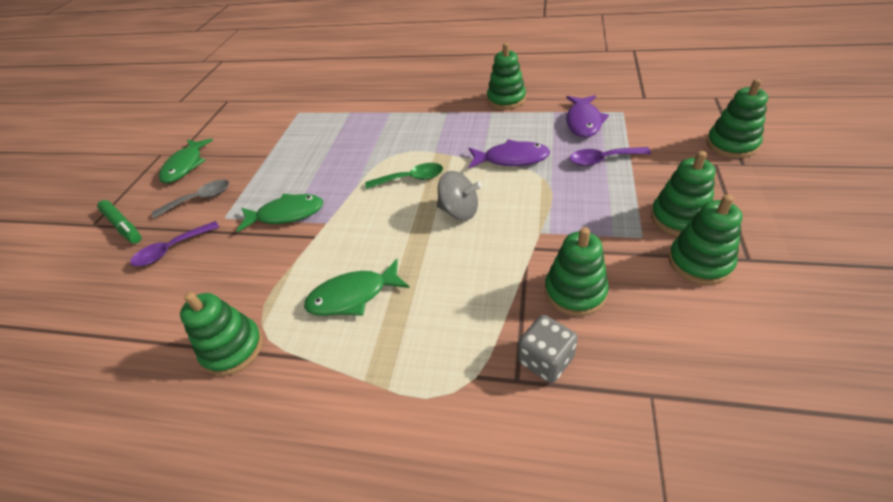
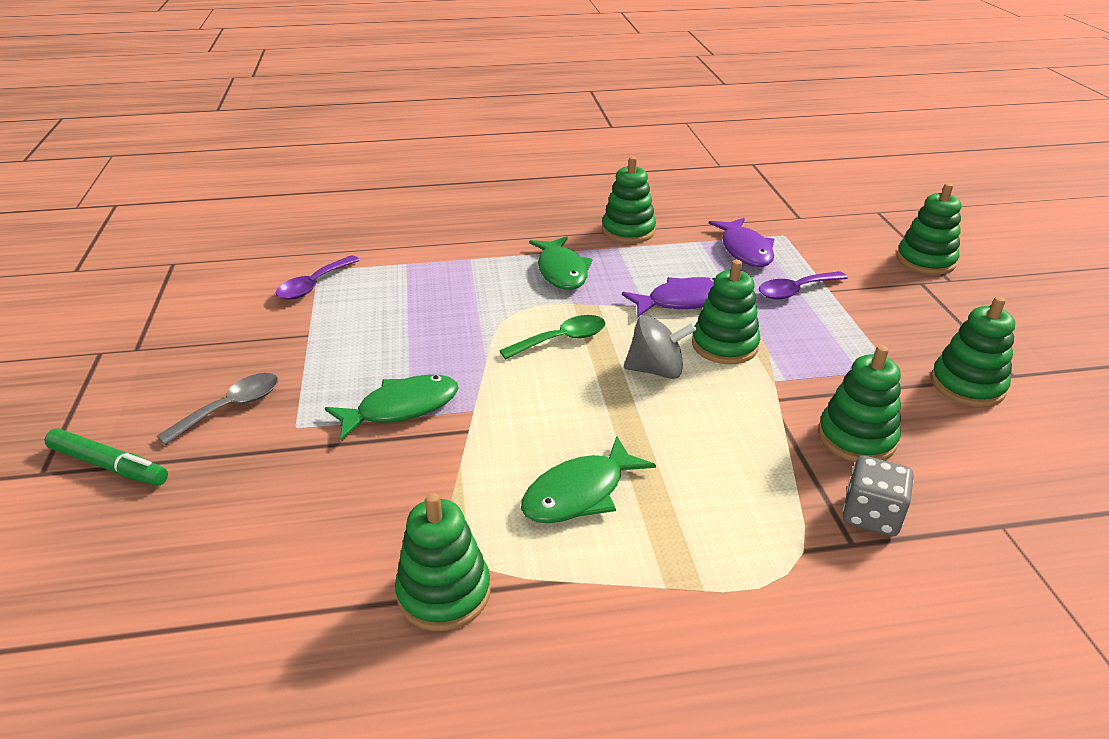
camera: 25 degrees left, 10 degrees down
(171, 250) = (233, 485): purple spoon -> purple spoon (313, 285)
(185, 166) = (166, 364): green fish -> green fish (561, 271)
(679, 218) = (918, 343): green stacking toy -> green stacking toy (724, 345)

